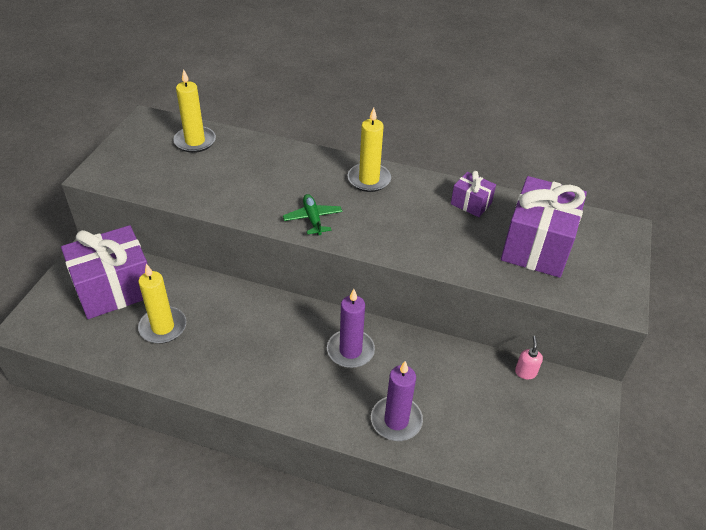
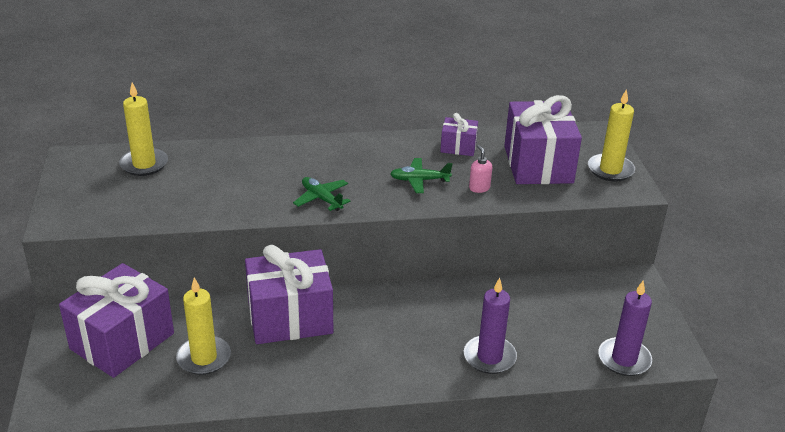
camera: 25 degrees left, 10 degrees down
(252, 315) = (290, 318): none -> purple gift
(350, 350) = (408, 316): purple candle -> purple candle (624, 359)
(369, 179) = (350, 152): yellow candle -> yellow candle (610, 170)
(411, 227) = (419, 180): none -> green plane
(525, 372) = (573, 282): pink soap dispenser -> pink soap dispenser (479, 188)

